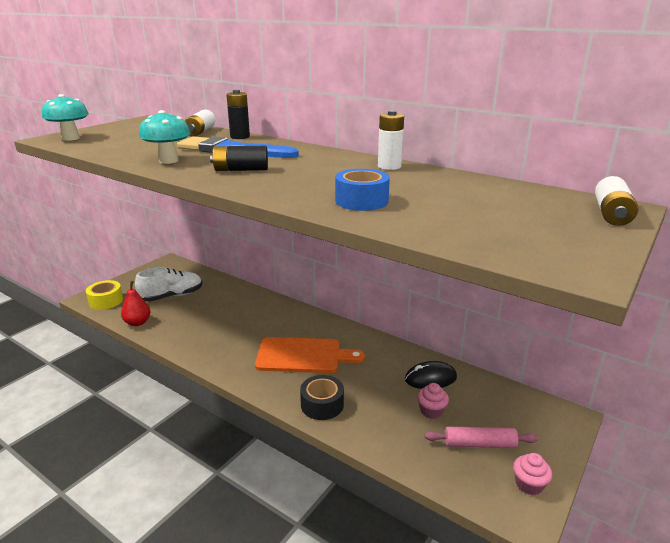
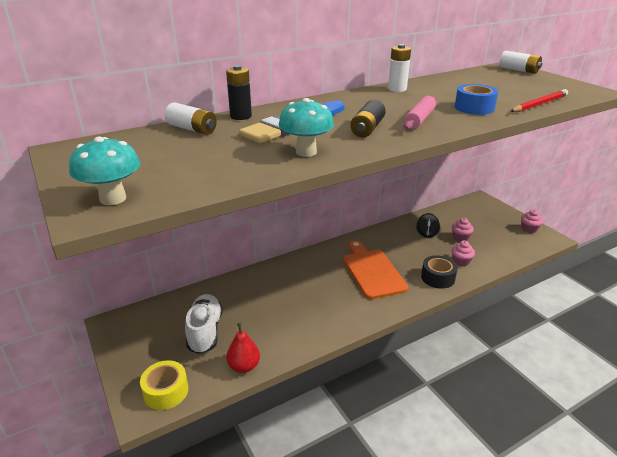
camera: 65 degrees left, 5 degrees up
(303, 355) = (372, 271): orange cutting board -> orange cutting board turned 45 degrees counterclockwise
(372, 419) = (461, 261): none -> pink cupcake
(429, 233) = (539, 104): none -> red pencil
(479, 444) = (494, 232): pink rolling pin -> pink rolling pin (419, 119)

